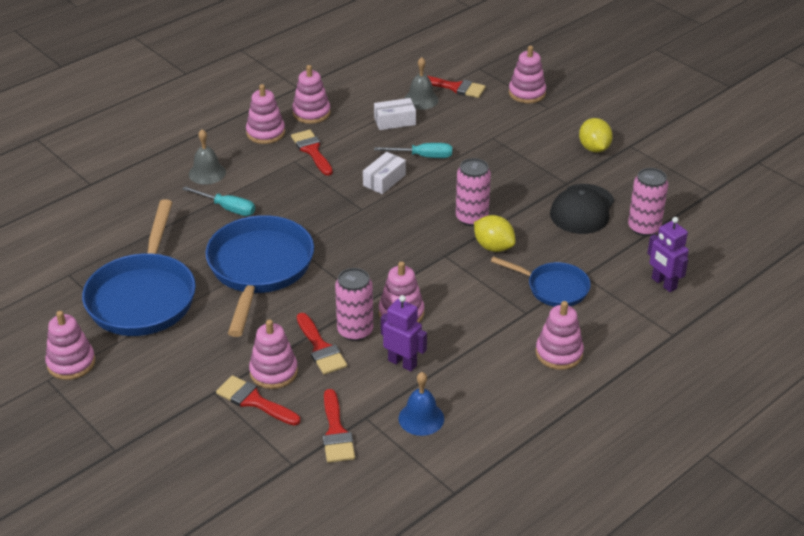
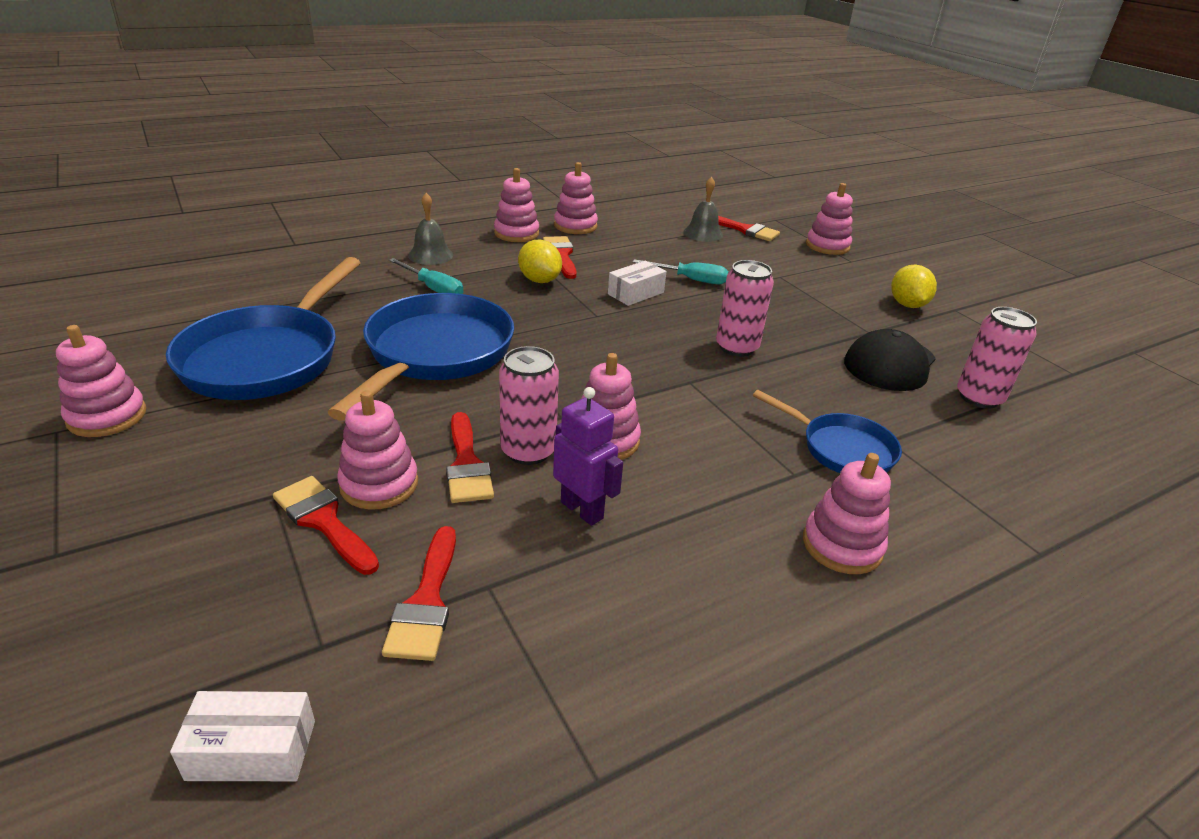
camera: 10 degrees right, 5 degrees down
(395, 121) = (667, 246): white box -> white box (252, 750)
(421, 418) = (582, 608): blue bell -> none
(493, 247) = (760, 383): yellow lemon -> yellow lemon (539, 280)
(663, 283) = (1015, 473): purple robot -> none

